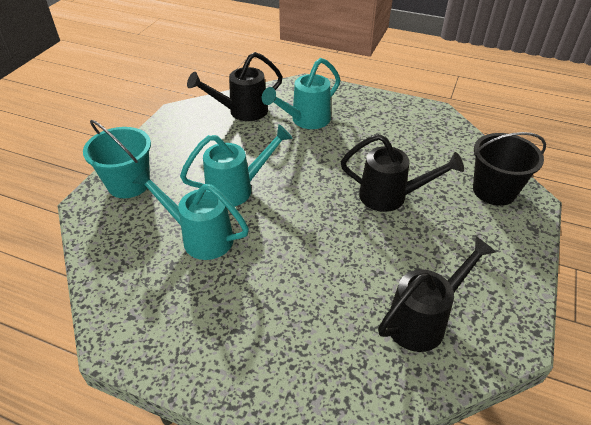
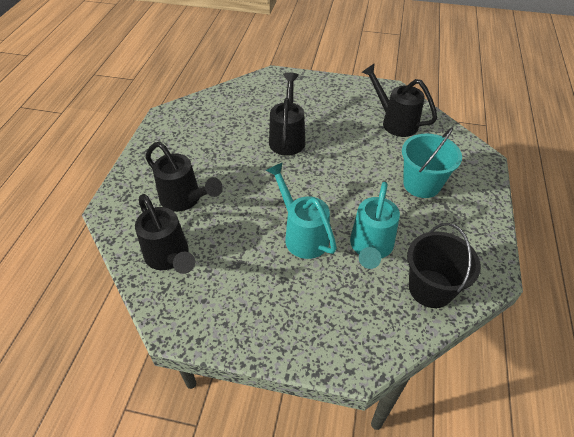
camera: 100 degrees left, 5 degrees up
(129, 184) = (318, 332): turquoise bucket -> turquoise bucket (421, 184)
(305, 120) = (185, 200): turquoise watering can -> black watering can
(494, 191) = (268, 89): black bucket -> black bucket (430, 288)

